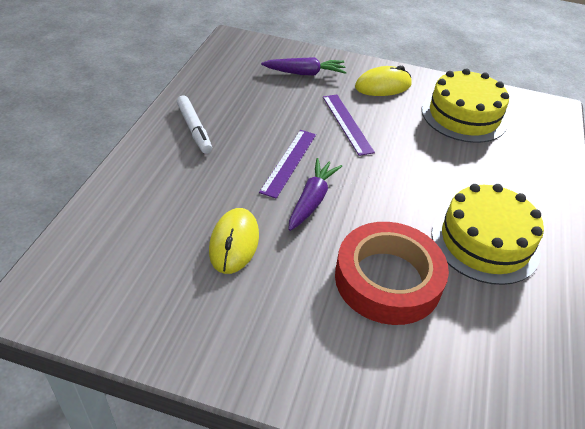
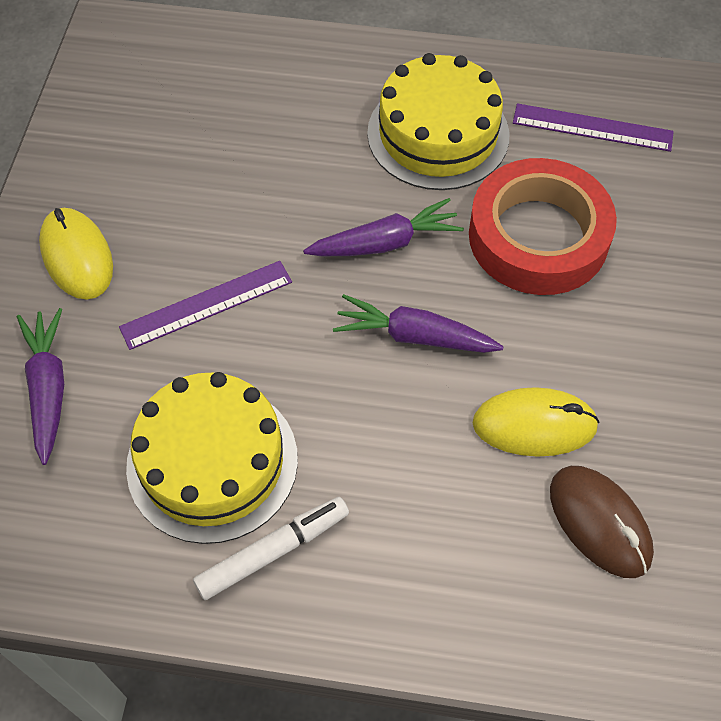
camera: 95 degrees left, 15 degrees up
(156, 259) = (599, 523): none -> brown mouse
(289, 162) = (332, 379): purple ruler -> purple ruler (592, 127)
(385, 199) = (385, 243): none -> purple carrot
(464, 116) = (152, 143): yellow cake -> yellow cake (212, 462)

